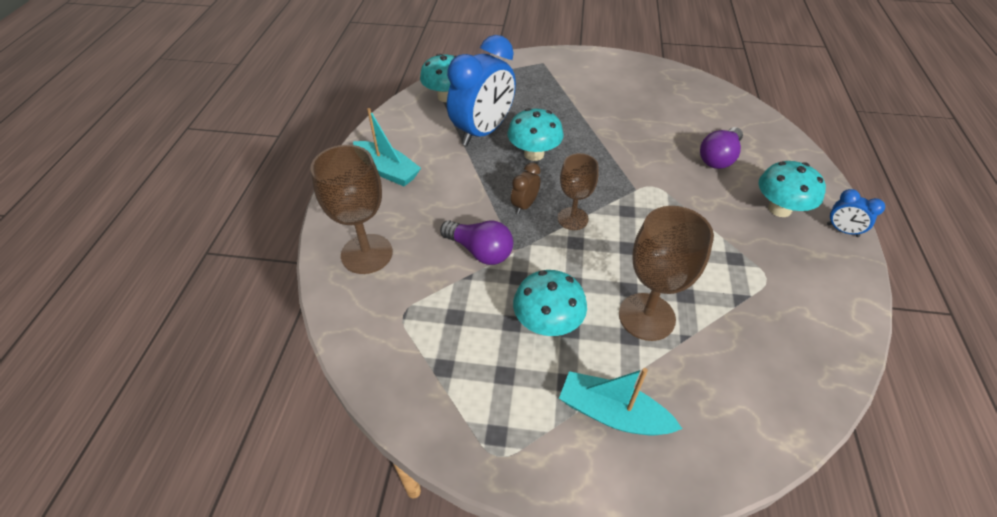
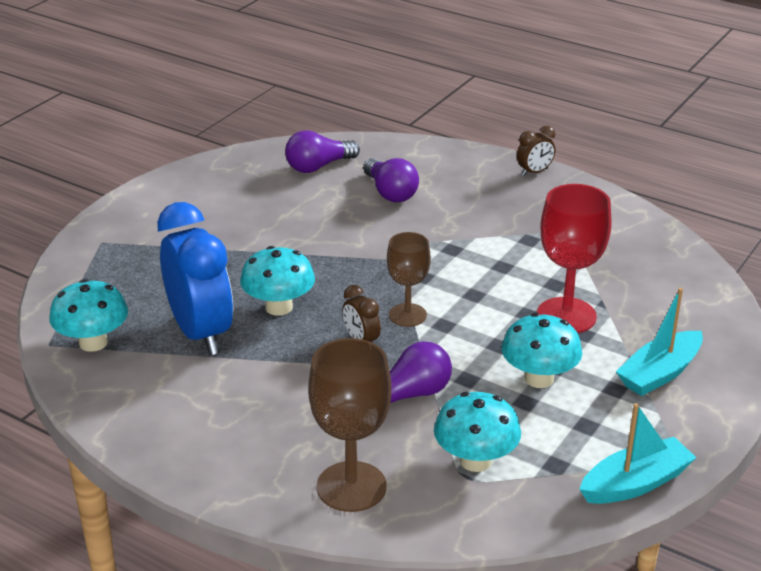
camera: 65 degrees left, 15 degrees down
(387, 170) = (206, 434): turquoise boat -> turquoise boat (635, 483)
(646, 316) = (566, 316): brown goblet -> red goblet
(714, 113) = (318, 166): none -> purple light bulb
(779, 209) = (486, 190): turquoise mushroom -> turquoise mushroom (475, 460)
(842, 230) = (534, 172): blue clock -> brown clock

